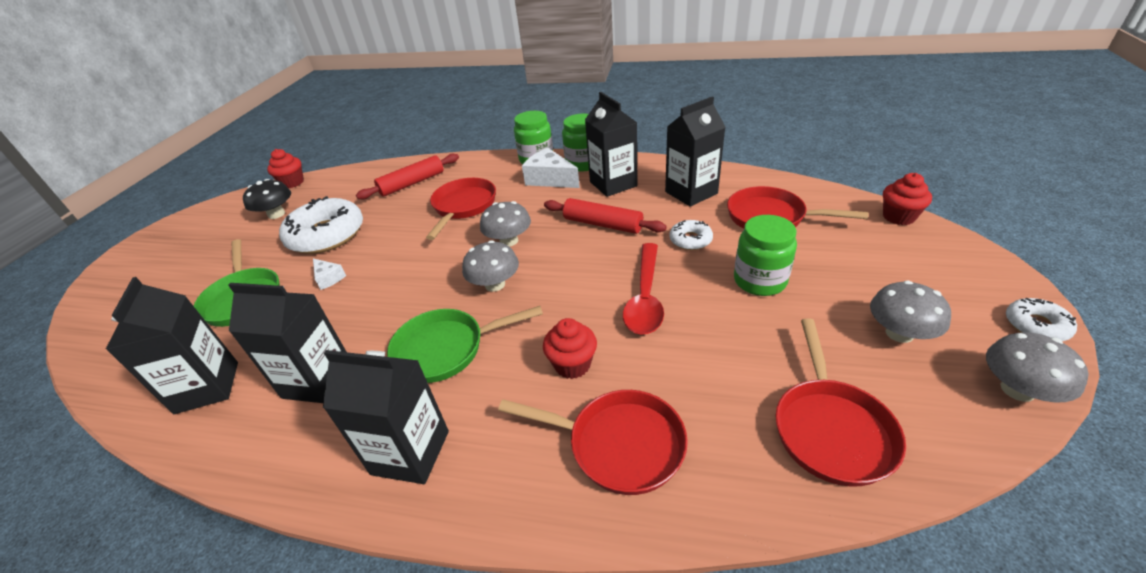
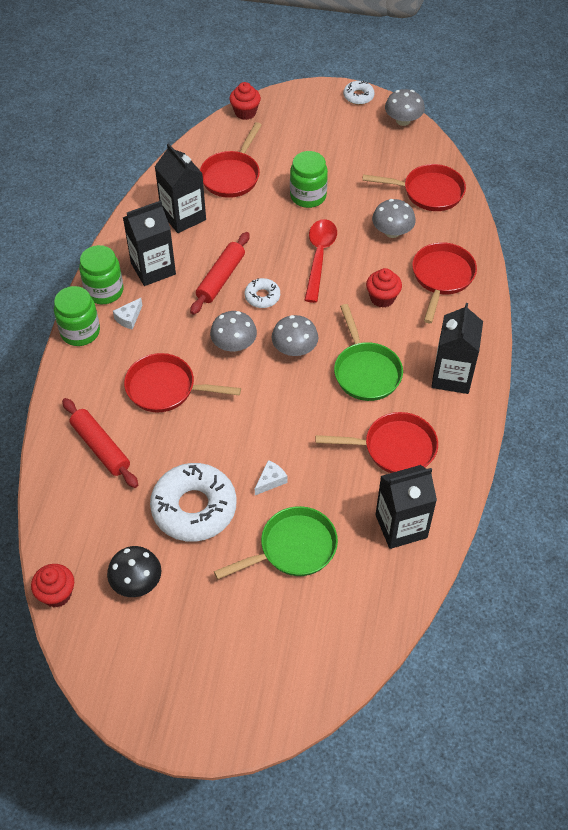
camera: 95 degrees left, 15 degrees up
(318, 380) = (394, 448): black carton -> red pan
(550, 179) = (129, 318): white cheese -> white cheese, size x0.54
(645, 297) = (319, 257): red spoon -> red spoon turned 90 degrees counterclockwise
(690, 240) = (254, 225): white donut -> white donut (262, 296)
(899, 333) = (361, 148): grey mushroom -> grey mushroom (392, 232)

